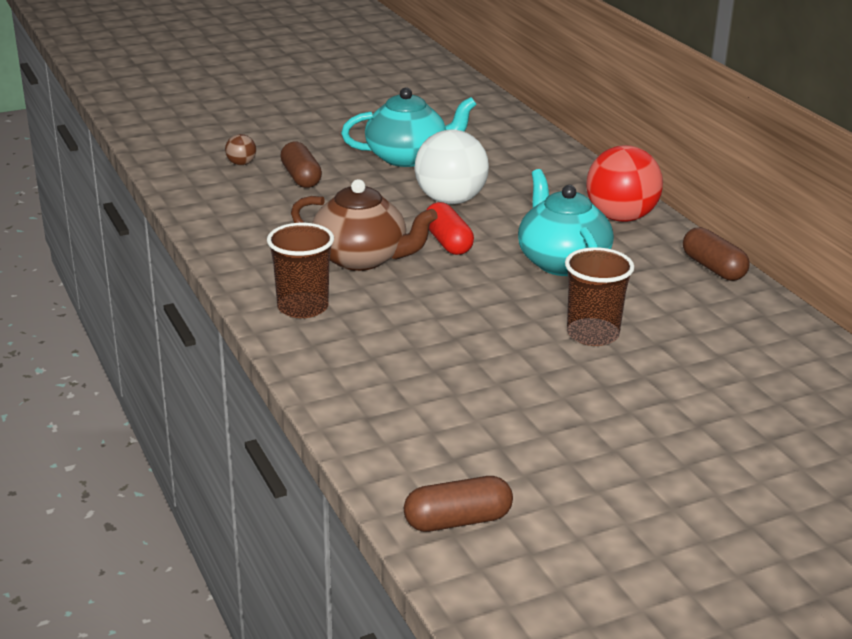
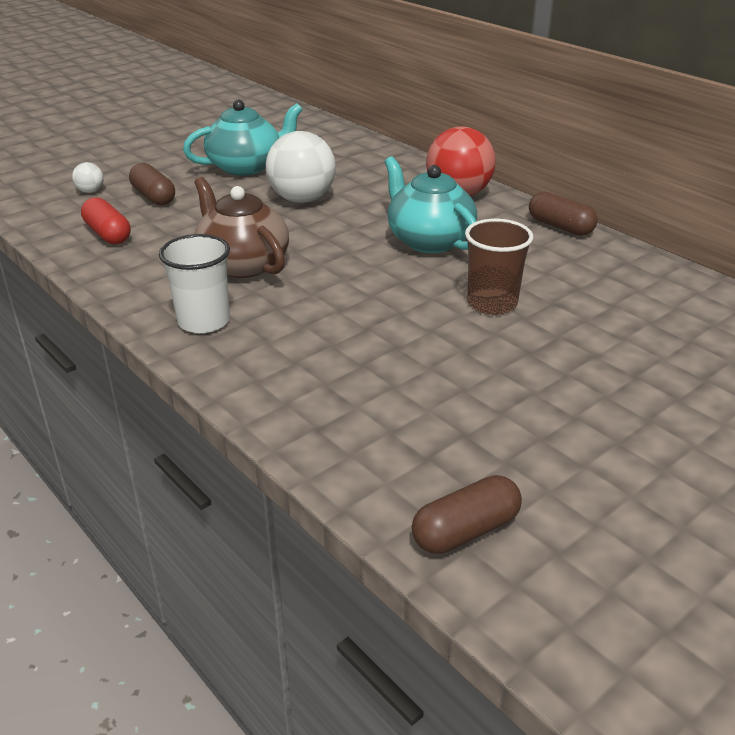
camera: 15 degrees left, 5 degrees up
(241, 163) = (90, 191): brown ball -> white ball
(303, 307) = (204, 321): brown cup -> white cup
(361, 258) = (242, 264): brown teapot -> brown teapot turned 135 degrees counterclockwise
(448, 242) = (317, 237): red capsule -> red capsule (108, 234)

